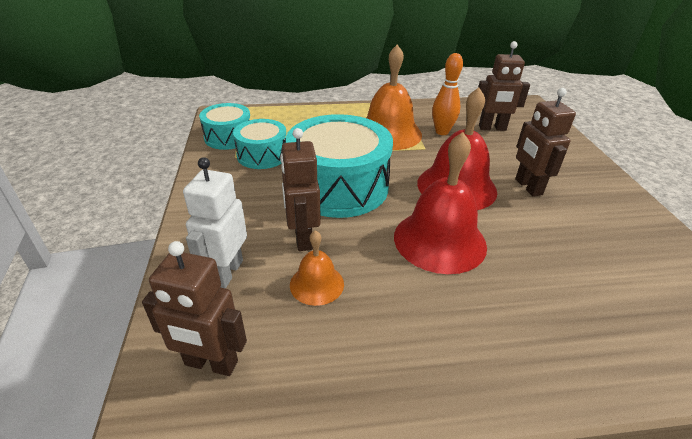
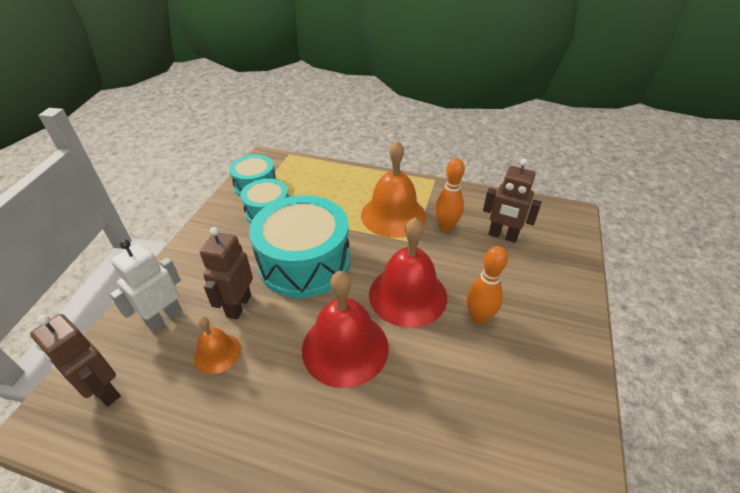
camera: 25 degrees right, 5 degrees up
(528, 187) = (479, 318): brown robot -> orange bowling pin

